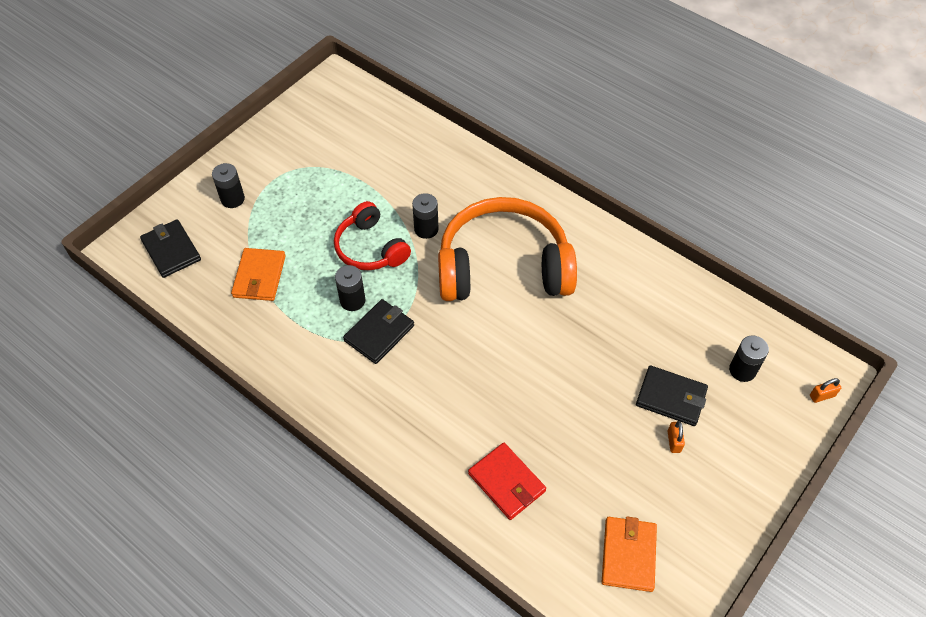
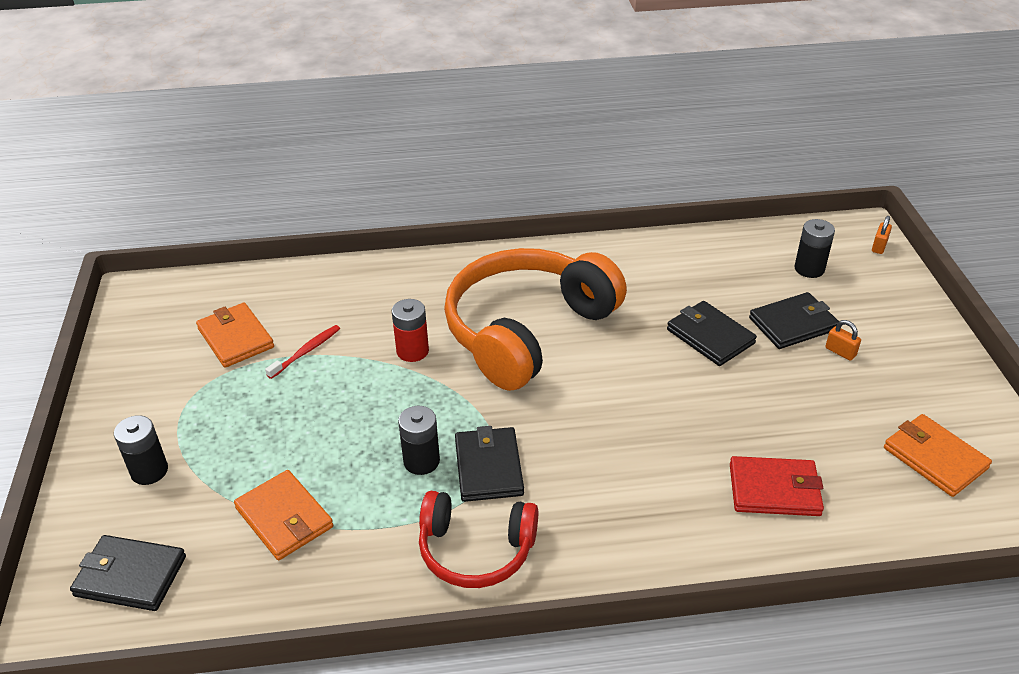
camera: 45 degrees left, 15 degrees down
(350, 148) = (236, 338): none -> orange wallet
(370, 248) = (377, 404): red headphones -> red headphones (476, 550)
(374, 185) = (306, 351): none -> red toothbrush
(426, 229) = (412, 351): black battery -> red battery
(605, 361) = (710, 336): none -> black wallet

